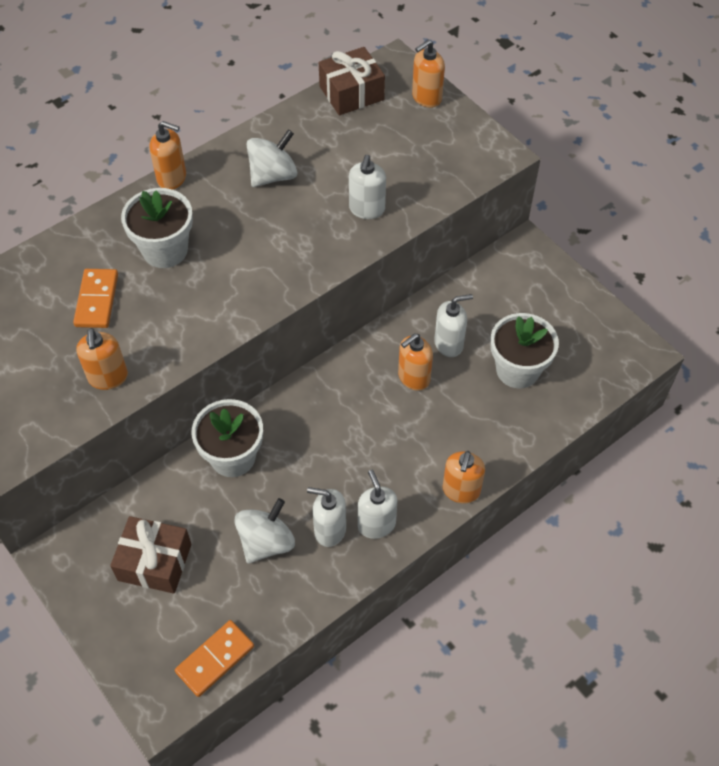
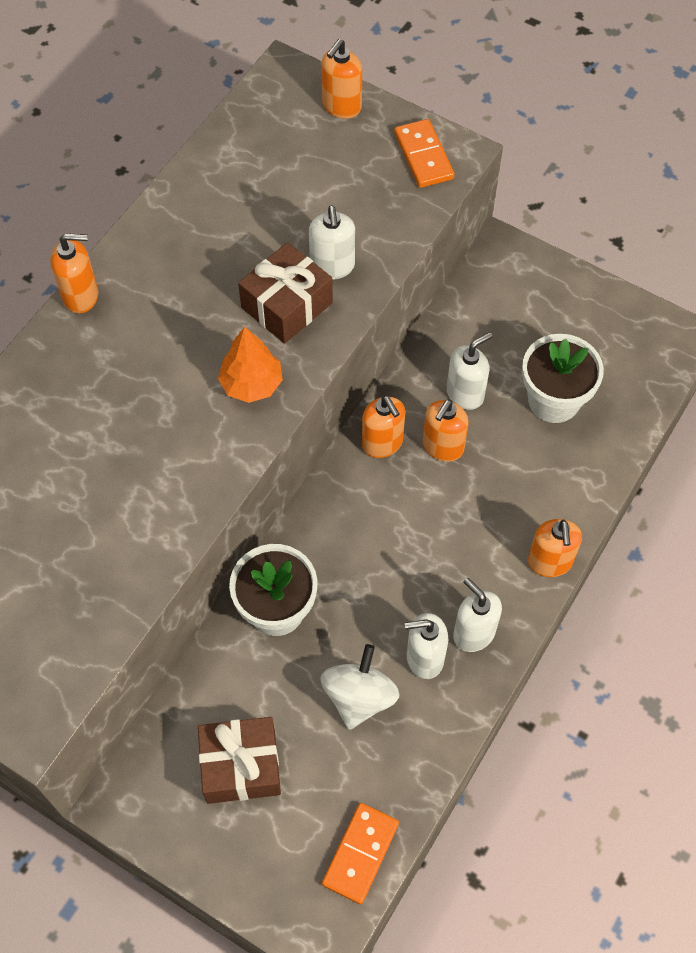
camera: 20 degrees left, 5 degrees up
(96, 300) = (59, 479): orange domino -> orange domino (423, 156)
(108, 377) = (118, 571): orange soap dispenser -> orange soap dispenser (382, 443)
(165, 250) = (114, 390): white flower pot -> none
(267, 275) = (251, 384): none -> orange tree
(273, 175) = (203, 256): white spinning top -> none
(351, 93) = (250, 125): brown gift -> brown gift (287, 305)

